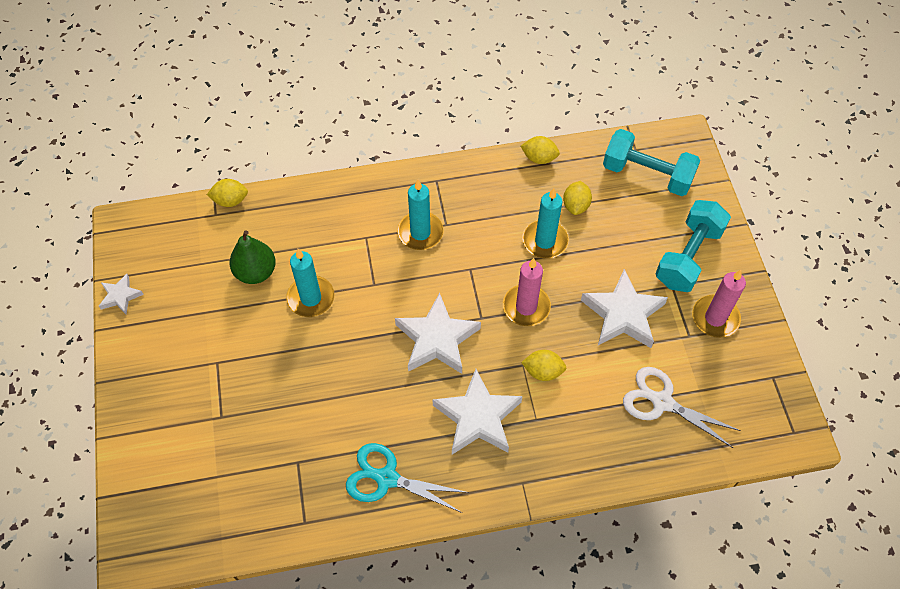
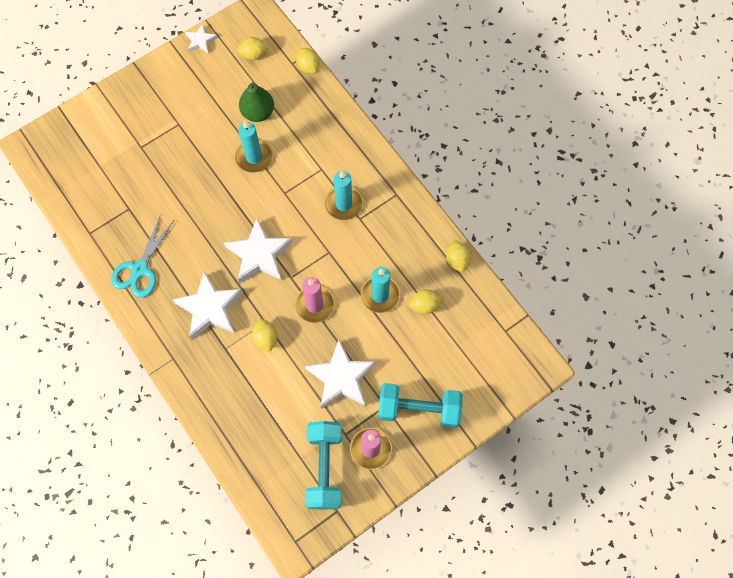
camera: 65 degrees right, 10 degrees up
(178, 248) = (254, 55): none -> yellow lemon
(387, 478) = (140, 269): turquoise scissors -> turquoise scissors turned 150 degrees counterclockwise
(647, 174) = (484, 349): turquoise dumbbell -> turquoise dumbbell (324, 468)
(662, 402) = (278, 433): white scissors -> none

